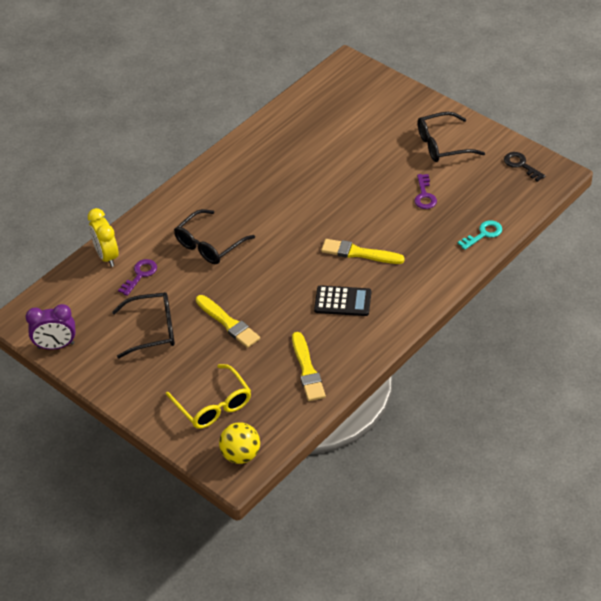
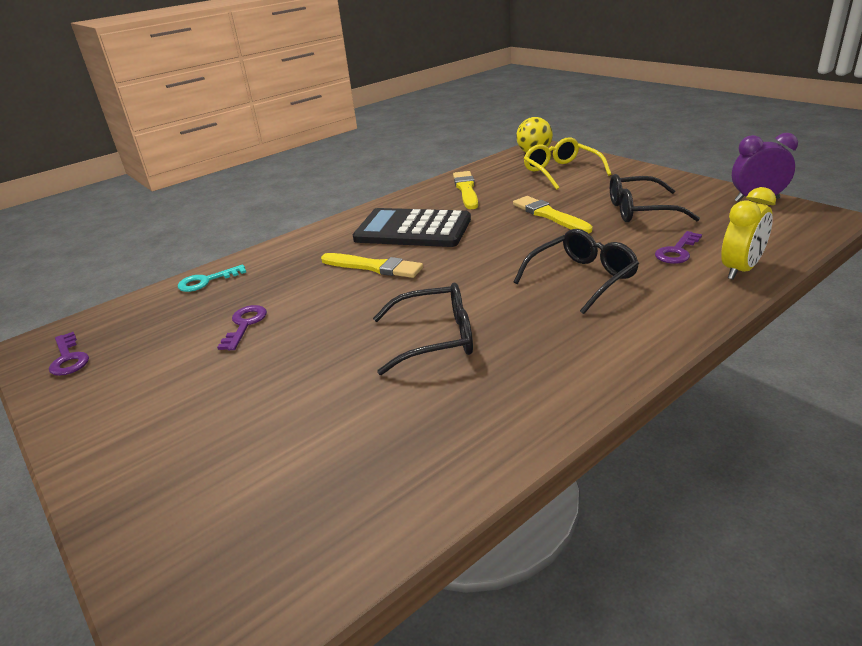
camera: 170 degrees left, 15 degrees down
(106, 256) = (740, 270): yellow clock -> yellow clock turned 60 degrees clockwise
(342, 301) = (413, 229): black calculator -> black calculator, size x1.65
(443, 145) = (153, 398): black glasses -> black glasses (435, 338)
(521, 165) = (68, 358): black key -> purple key

